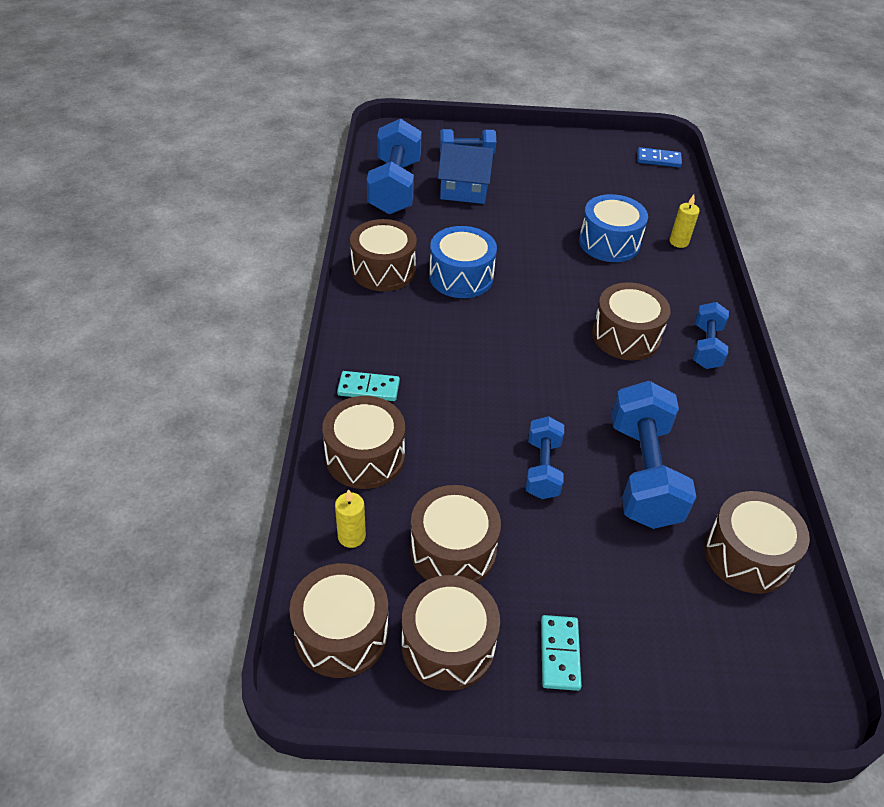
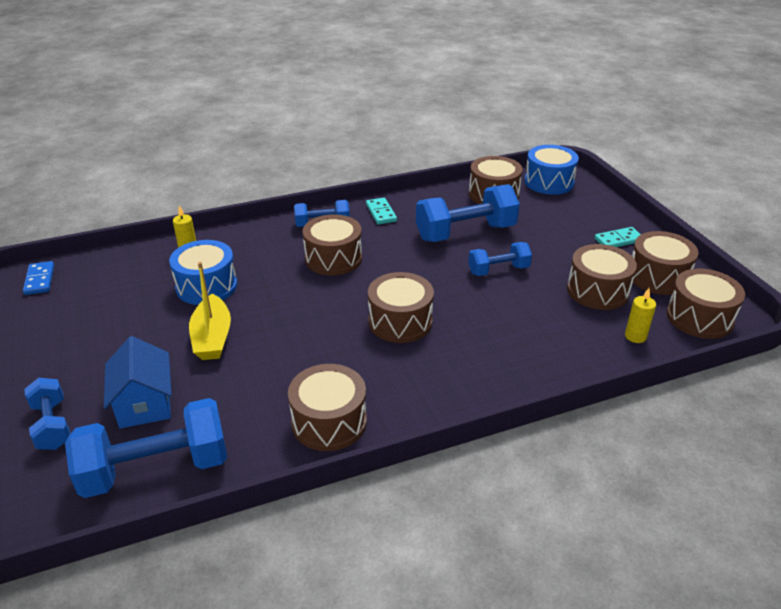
camera: 110 degrees left, 10 degrees down
(365, 456) = (566, 353): brown drum -> brown drum (400, 321)
(368, 388) = (497, 375): turquoise domino -> turquoise domino (381, 213)
(461, 277) = (309, 363): blue drum -> blue drum (549, 182)
(527, 233) = (212, 337): none -> yellow boat

